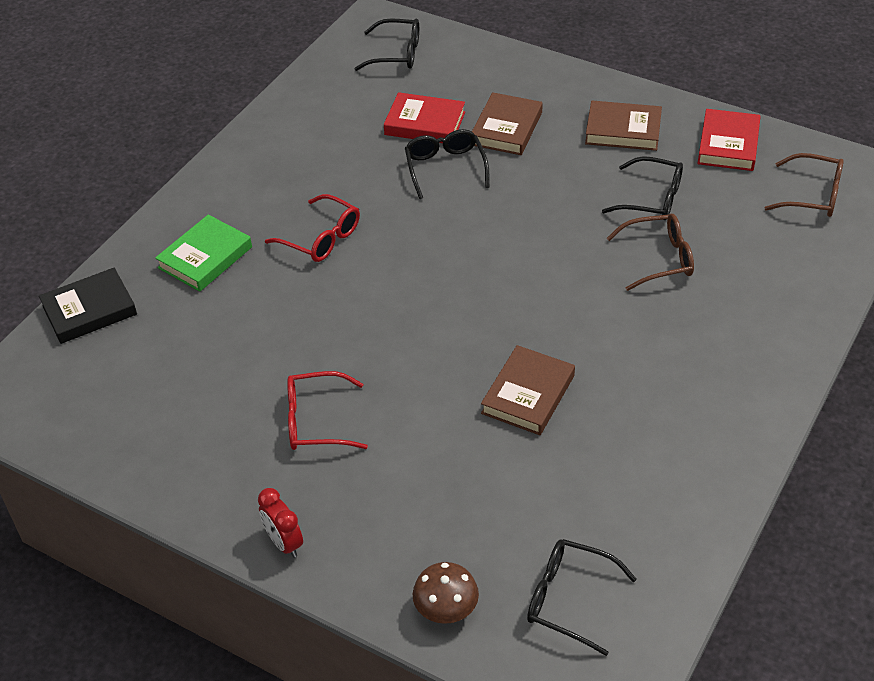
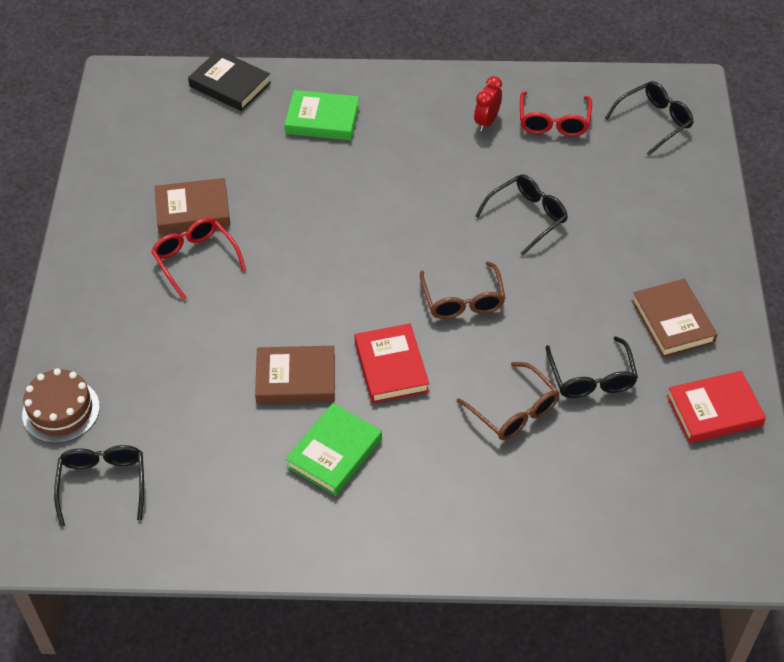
camera: 60 degrees right, 5 degrees up
(284, 543) = (74, 292): red clock -> red clock (486, 122)
(321, 238) = (388, 176): red glasses -> red glasses (554, 122)
(397, 54) = (654, 122): black glasses -> black glasses turned 105 degrees counterclockwise
(425, 123) = (575, 180): red book -> red book (391, 367)
(446, 608) = (61, 410): brown mushroom -> brown cake
(506, 128) = (610, 237): brown book -> brown book (193, 210)
(635, 397) = (334, 453): none -> green book
(813, 195) = (688, 505): brown glasses -> brown glasses (463, 300)

